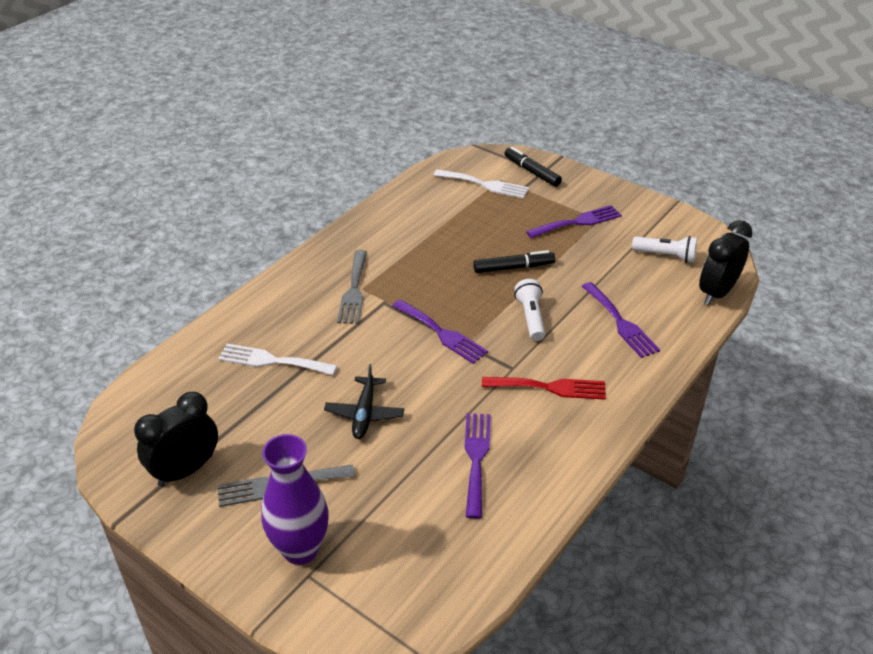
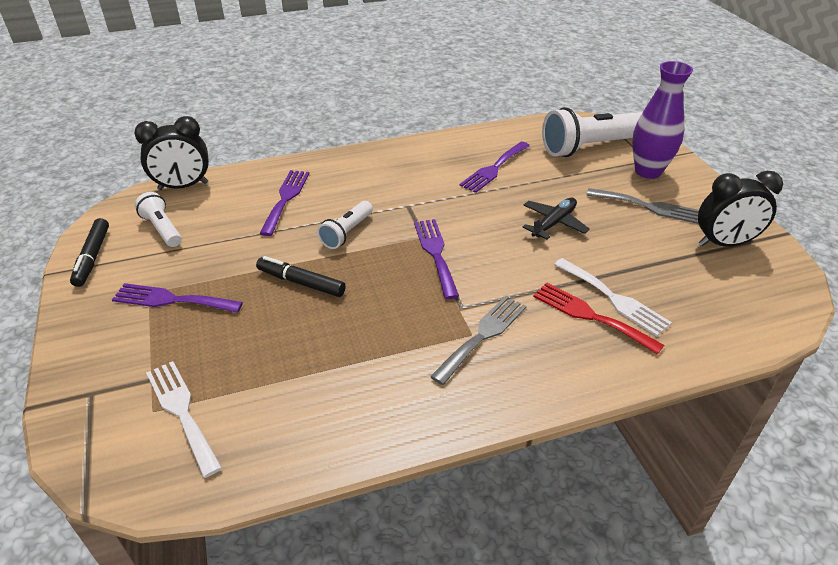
camera: 145 degrees left, 0 degrees up
(391, 562) = (591, 147): none -> white flashlight
(532, 172) = (102, 400): black marker -> black marker (92, 257)
(550, 387) = (397, 183): red fork -> red fork (590, 316)

